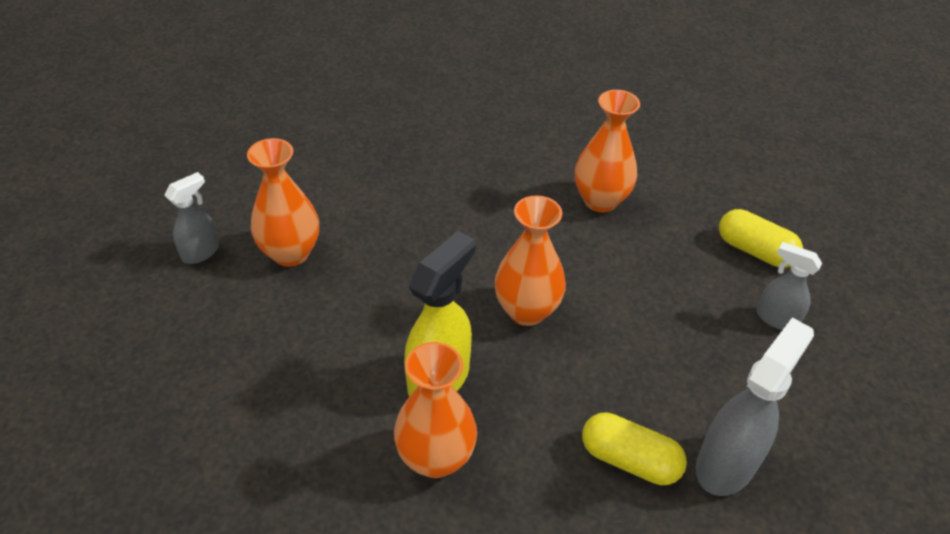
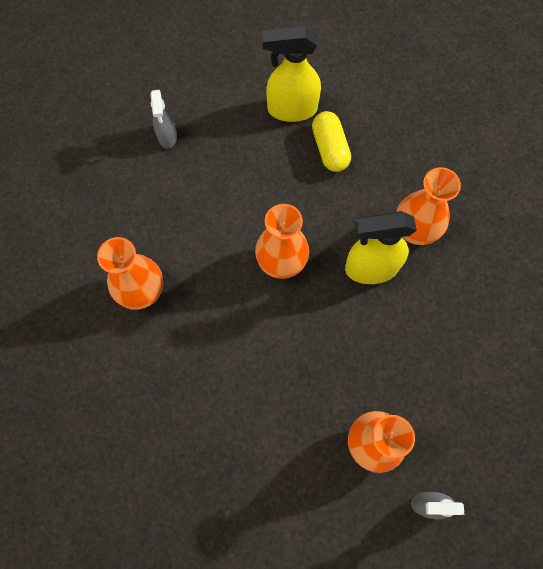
camera: 130 degrees left, 25 degrees up
(726, 464) = (291, 109): grey spray bottle -> yellow spray bottle
(754, 251) = (114, 175): yellow capsule -> none

